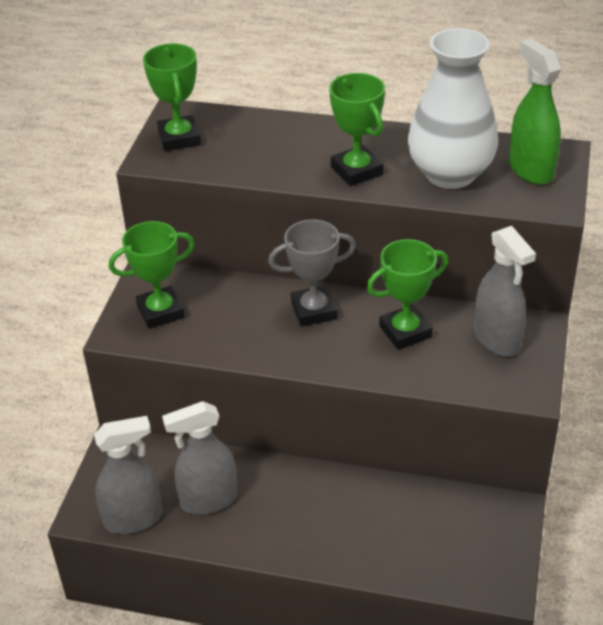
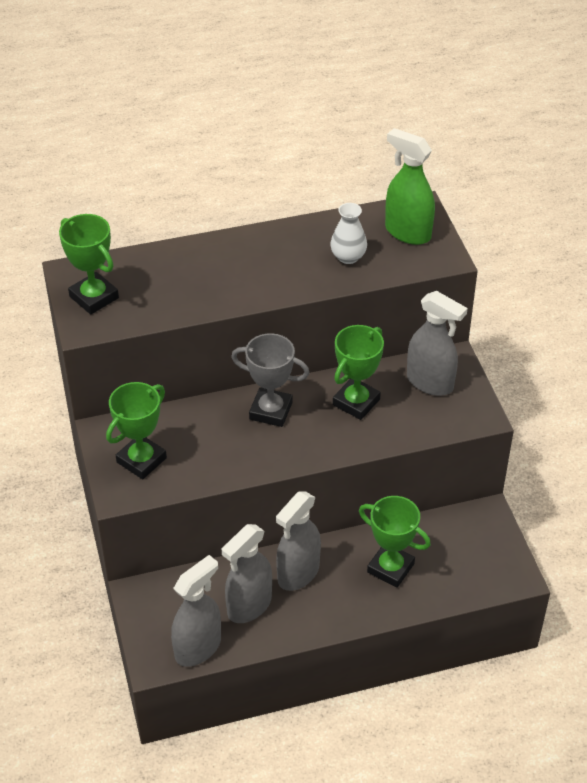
camera: 30 degrees left, 5 degrees up
(276, 489) = (298, 573): none -> grey spray bottle
(314, 310) = (271, 411): grey trophy -> grey trophy turned 60 degrees clockwise
(356, 171) = (271, 279): green trophy -> green trophy (390, 568)
(450, 174) = (348, 257): white vase -> white vase, size x0.47

